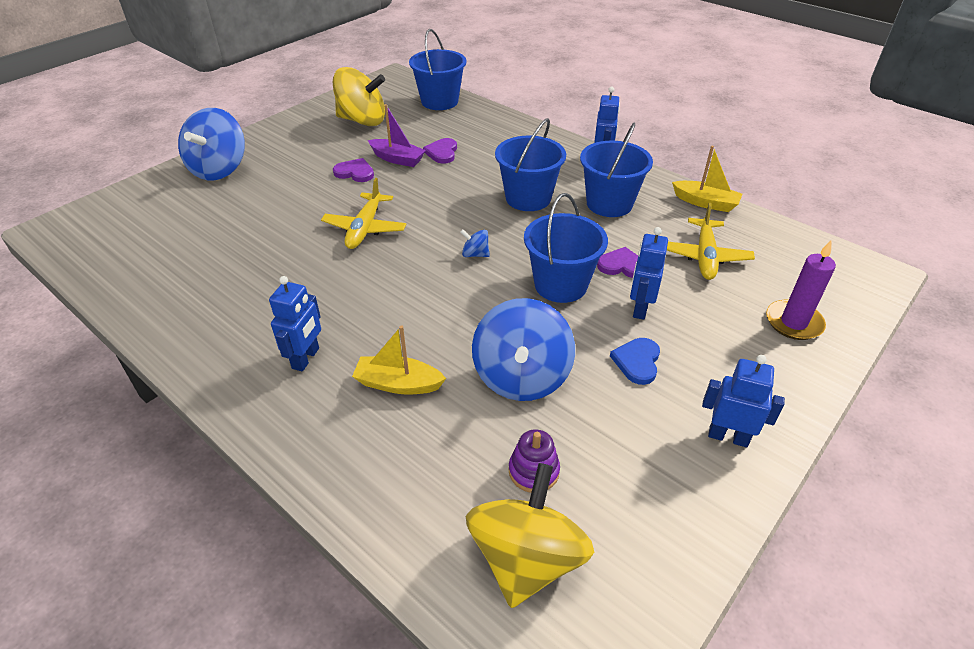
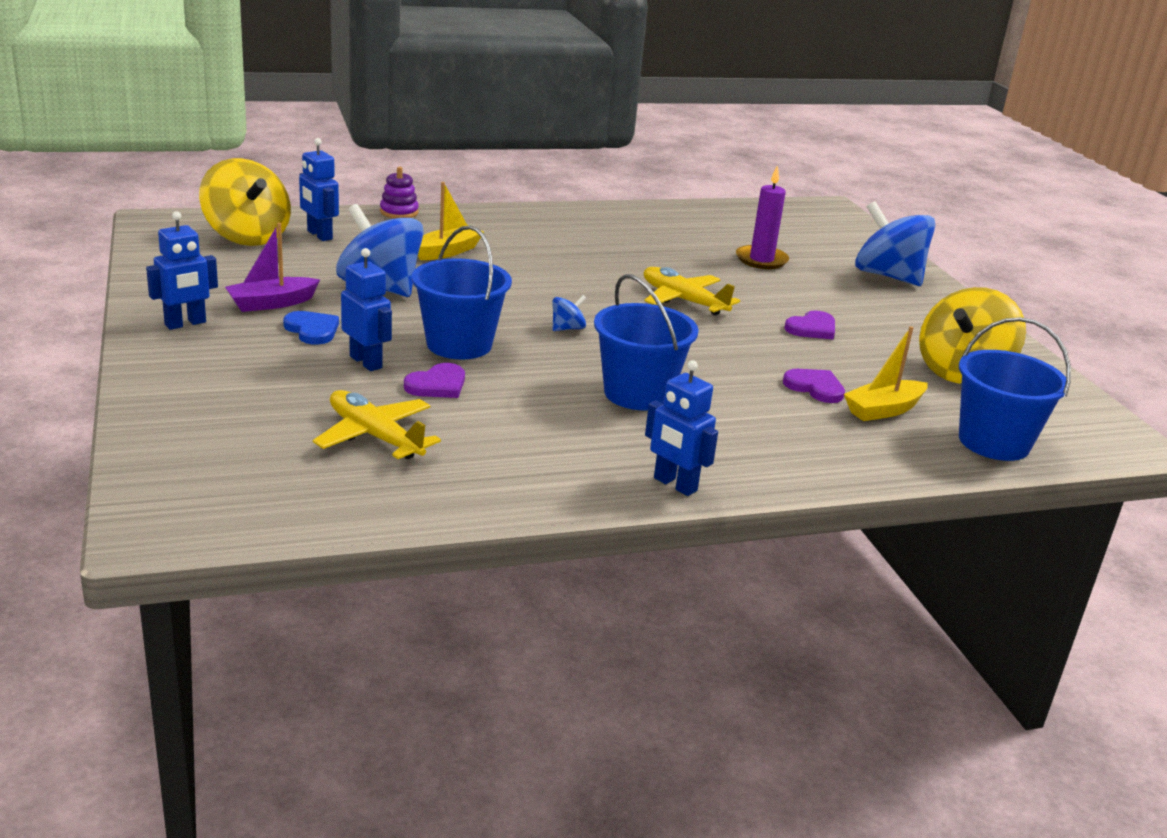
camera: 120 degrees right, 15 degrees down
(306, 358) = (524, 236): blue robot -> blue robot (319, 235)
(397, 159) = (823, 358): purple boat -> purple boat (271, 303)
(533, 471) = (295, 259): purple stacking toy -> purple stacking toy (399, 212)
(609, 204) = (559, 435): blue bucket -> none
(705, 203) = (466, 501): yellow boat -> yellow boat (883, 410)
(793, 322) = (209, 422): purple candle -> purple candle (761, 260)

